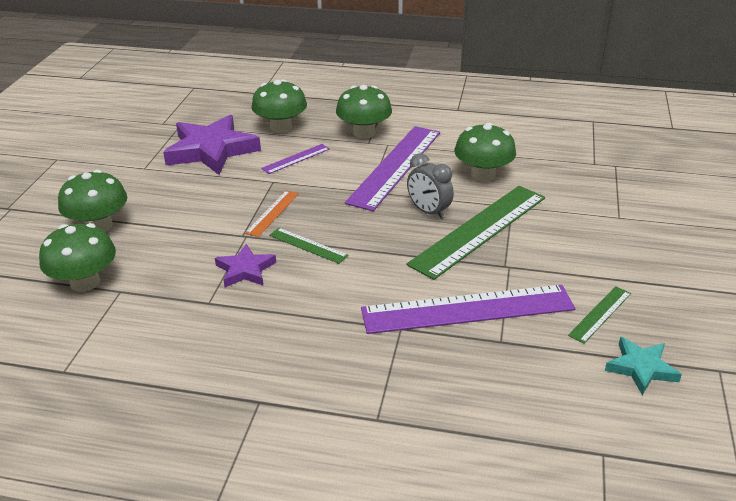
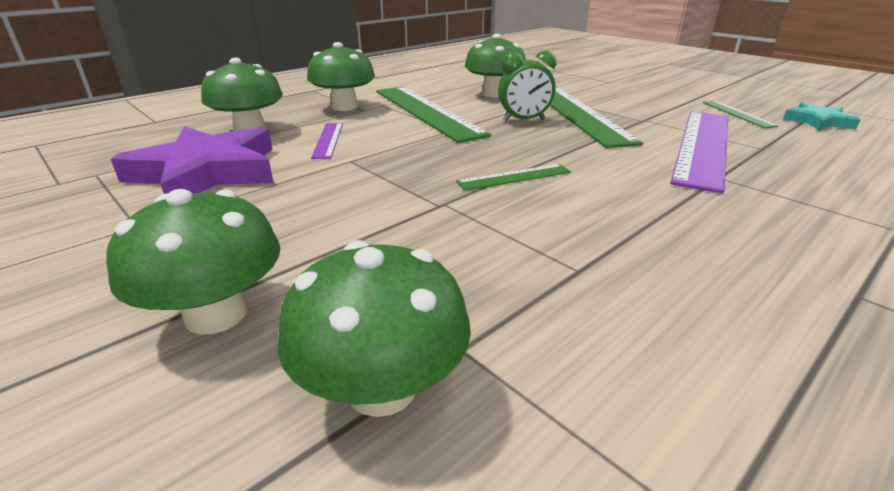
camera: 55 degrees left, 5 degrees down
(245, 270) = (524, 223): purple star -> none
(272, 213) = (418, 177): orange ruler -> none
(395, 166) = (426, 111): purple ruler -> green ruler
(428, 212) = (524, 120): grey clock -> green clock

